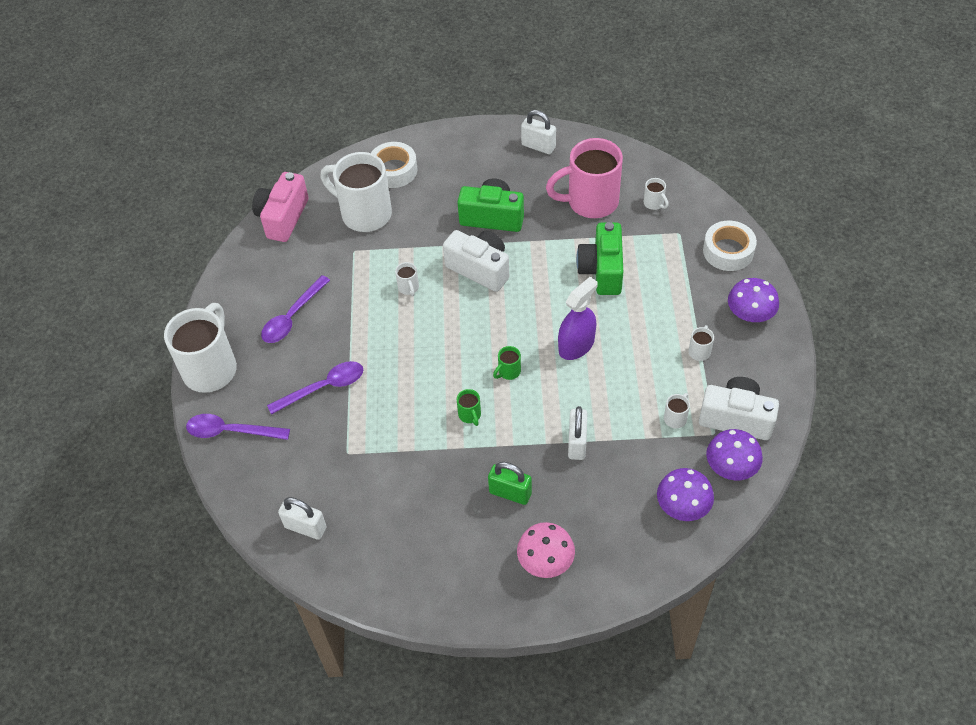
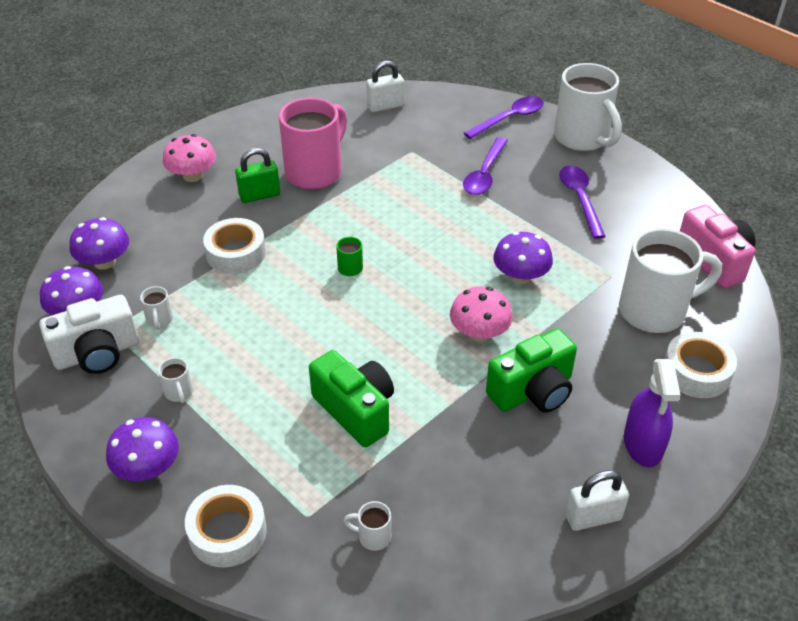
camera: 135 degrees right, 10 degrees down
(408, 288) = (520, 276): white mug -> purple mushroom
(470, 415) = (347, 221): green mug -> none
(480, 269) = (479, 332): white camera -> pink mushroom
(576, 345) = (310, 324): purple spray bottle -> purple spray bottle (643, 444)
(577, 443) = (236, 253): white padlock -> white tape
(590, 202) = (450, 484): pink mug -> pink mug (315, 172)

